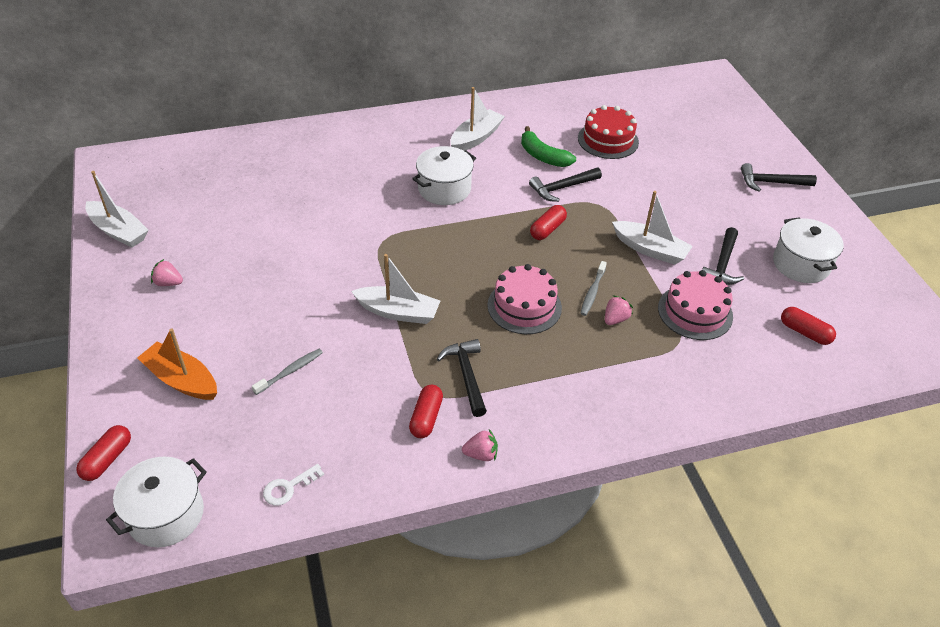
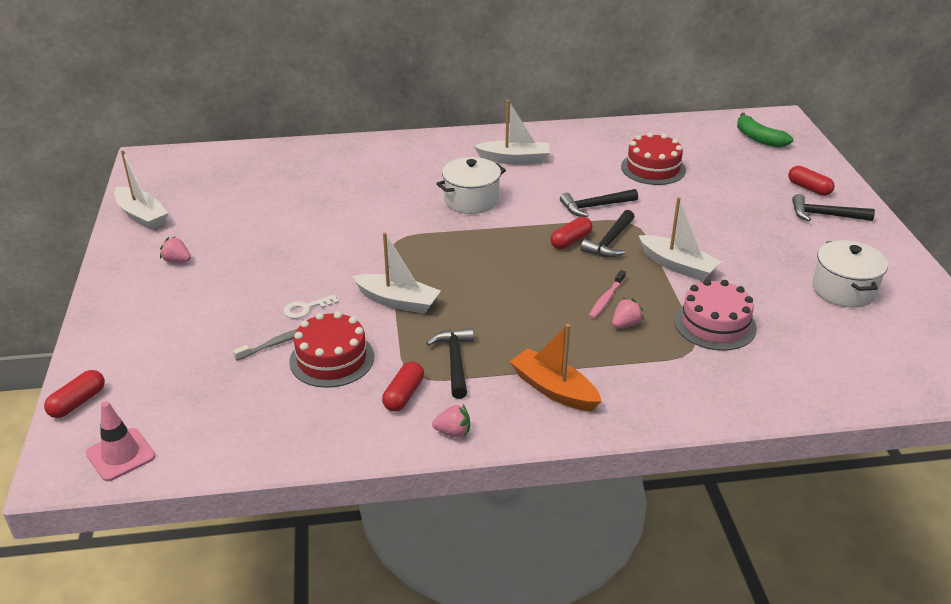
camera: 10 degrees right, 10 degrees down
(166, 515) = (120, 455): white pot -> pink traffic cone
(182, 380) = (168, 342): orange boat -> orange boat (554, 389)
(288, 487) = (247, 443): white key -> white key (306, 308)
(348, 384) = (332, 359): none -> red cake
(476, 138) = (514, 159): white boat -> white boat turned 45 degrees clockwise
(524, 306) = (530, 306): pink cake -> none
(543, 156) = (580, 178): green banana -> green banana (758, 138)
(592, 292) = (606, 299): grey toothbrush -> pink toothbrush
(722, 264) = (754, 284): black hammer -> black hammer (610, 242)
(804, 332) = (835, 352): red capsule -> red capsule (809, 188)

